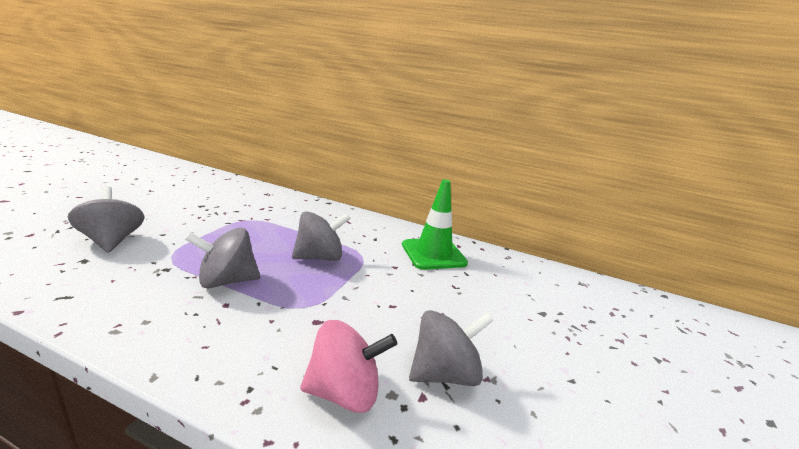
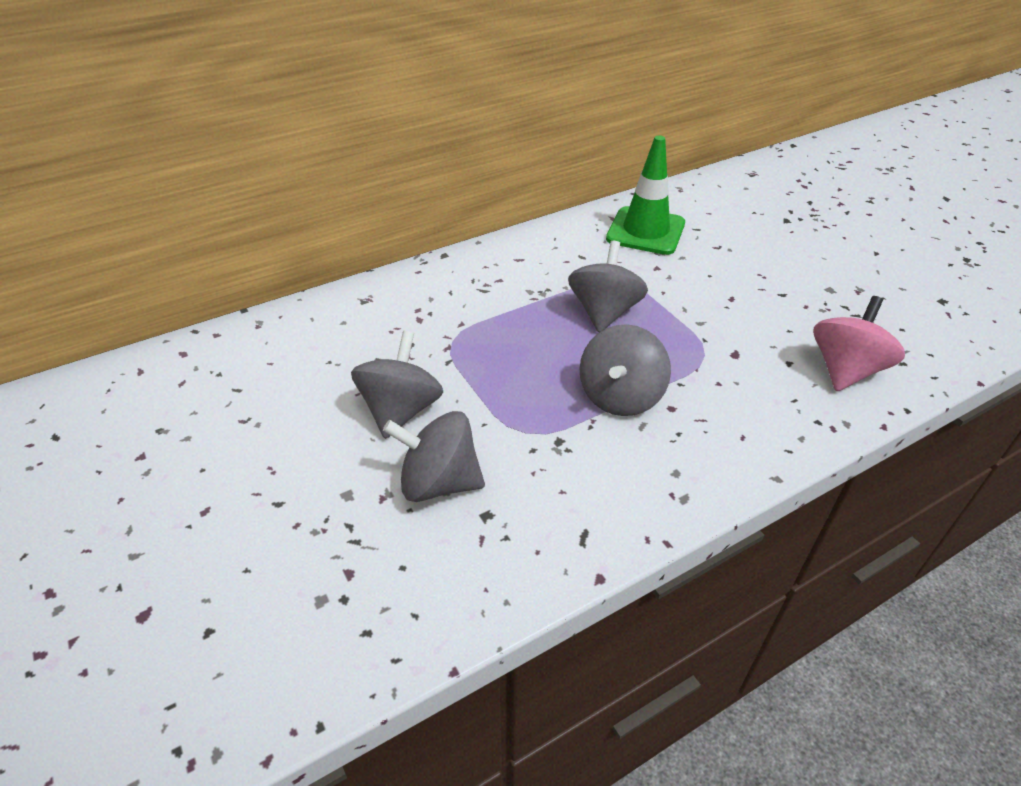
camera: 50 degrees left, 20 degrees up
(444, 374) = (844, 309): grey spinning top -> grey spinning top (401, 410)

